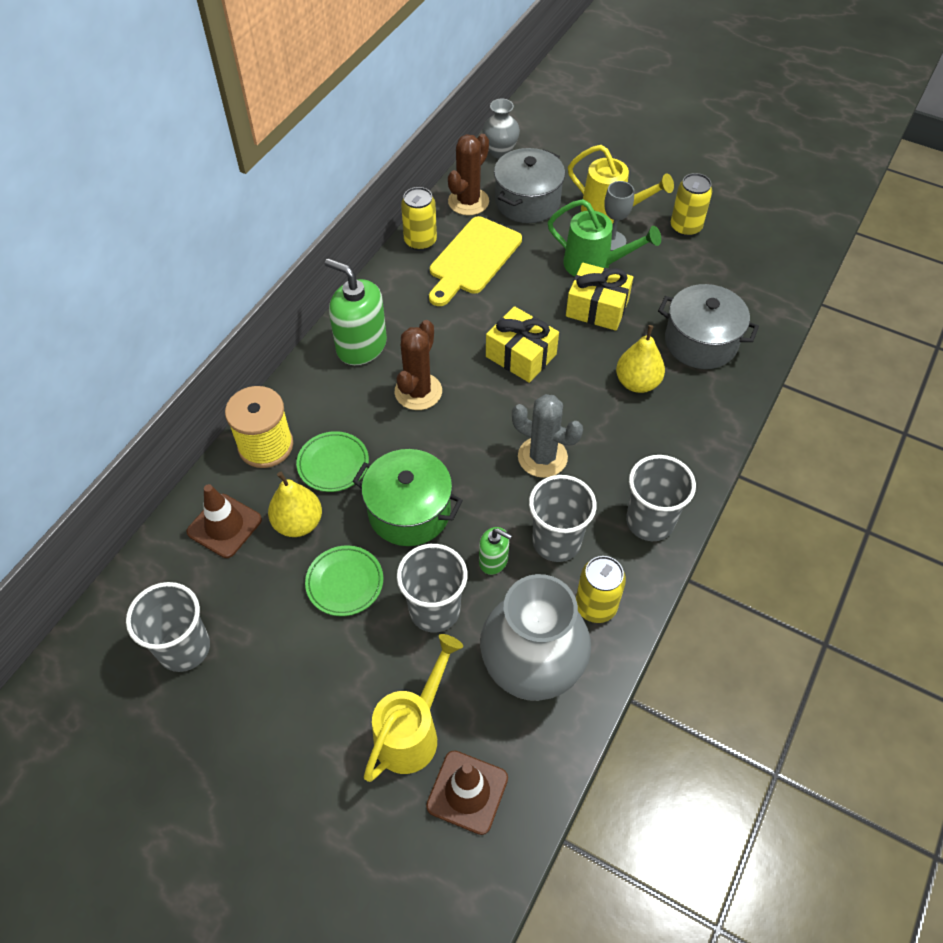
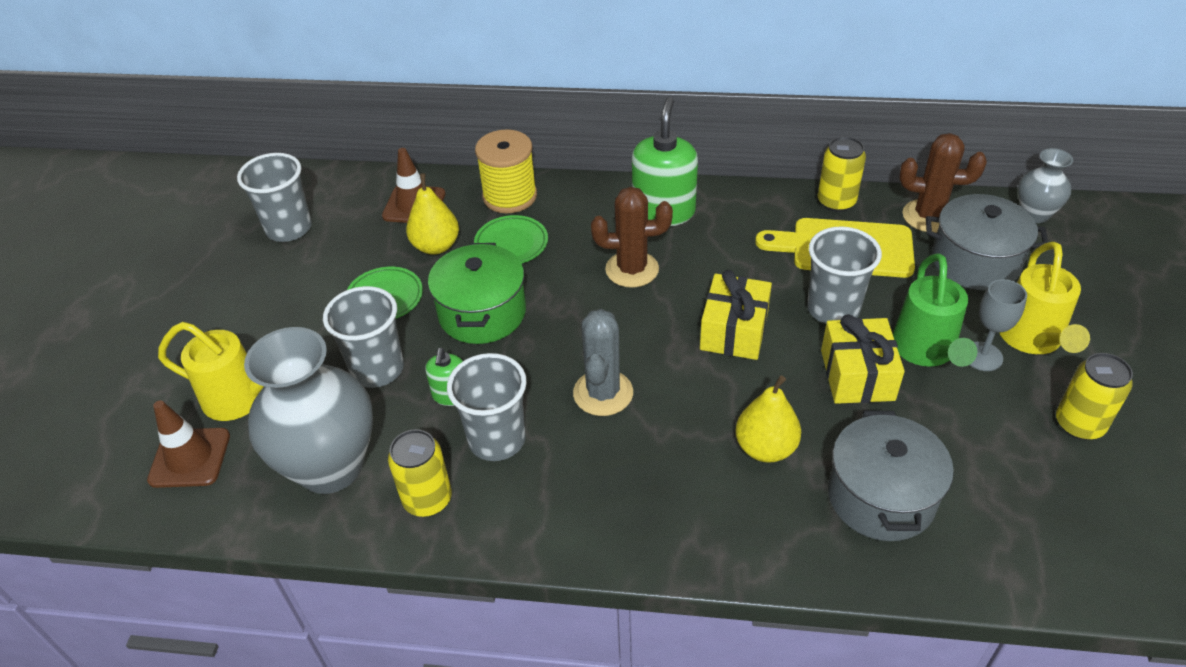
camera: 70 degrees right, 10 degrees down
(650, 521) = (563, 519): grey cup -> grey cup (833, 309)

